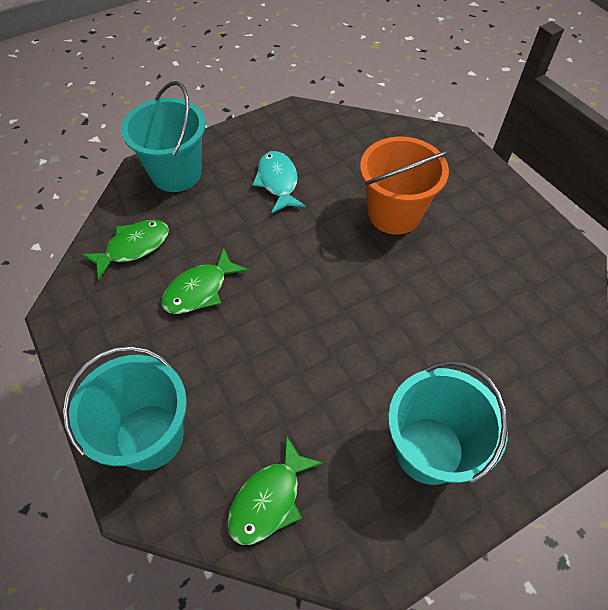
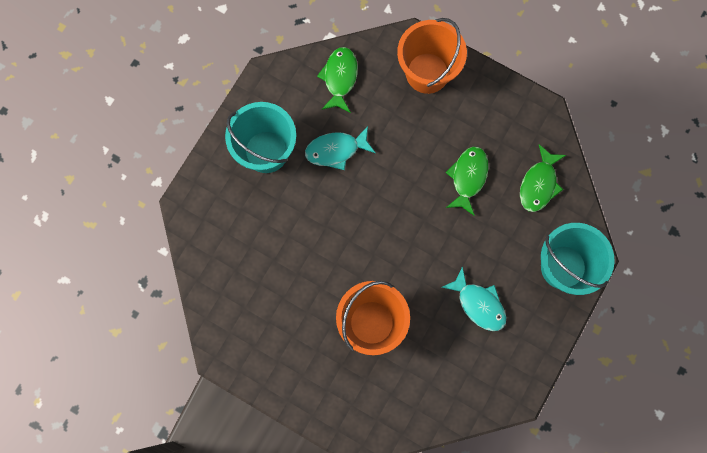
camera: 150 degrees right, 20 degrees up
(149, 436) = (427, 73): turquoise bucket -> orange bucket
(333, 401) = (336, 150): none -> turquoise fish

